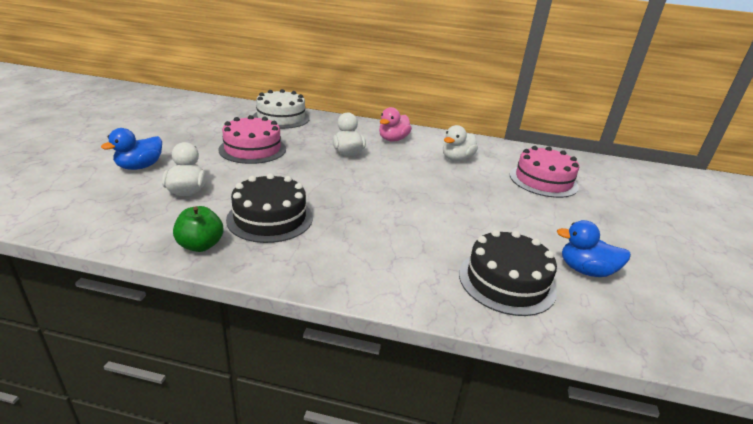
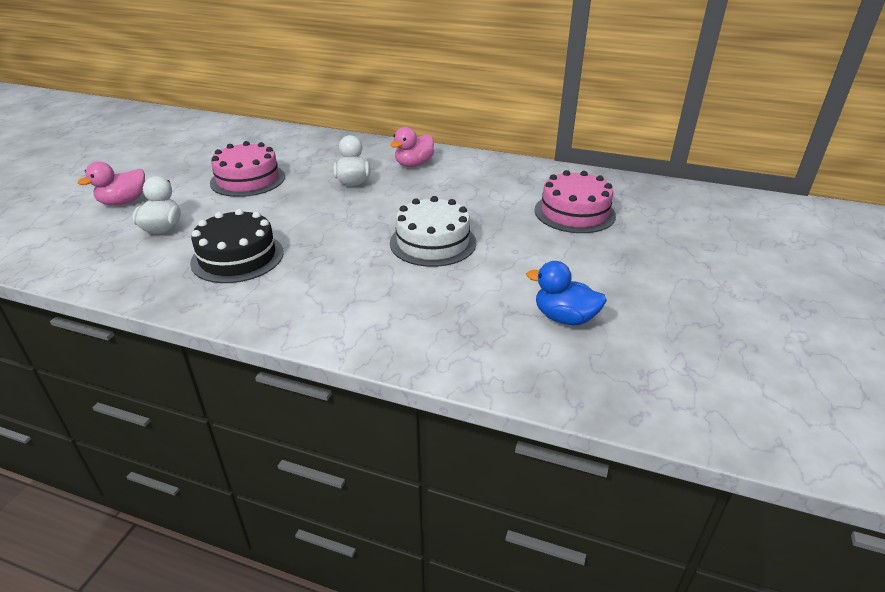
camera: 10 degrees right, 5 degrees up
(140, 167) = (123, 202): blue duck -> pink duck
(200, 245) = (157, 285): green apple -> none
(281, 118) = (294, 141): white cake -> white cake (433, 242)
(456, 159) = (480, 187): white duck -> none
(506, 281) = (464, 328): black cake -> none

